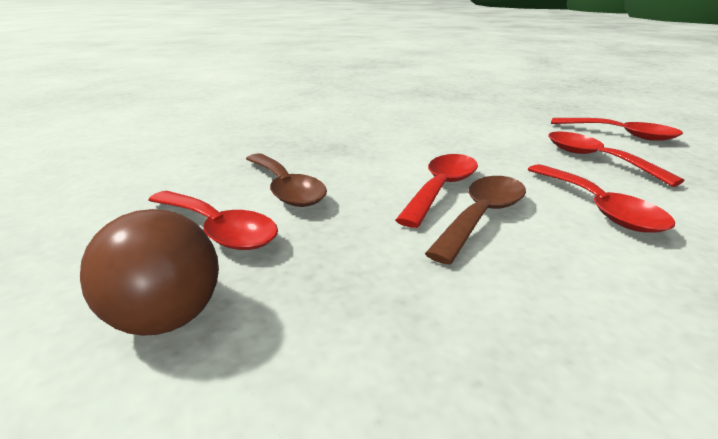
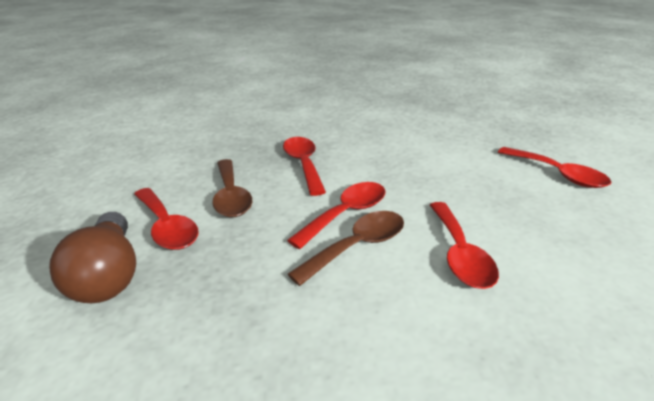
camera: 15 degrees right, 5 degrees up
(596, 159) = (505, 201): red spoon -> red spoon (303, 164)

